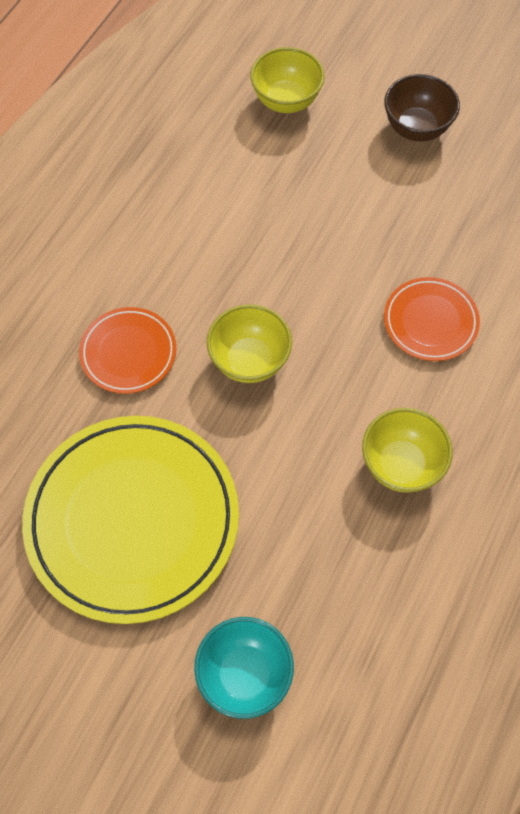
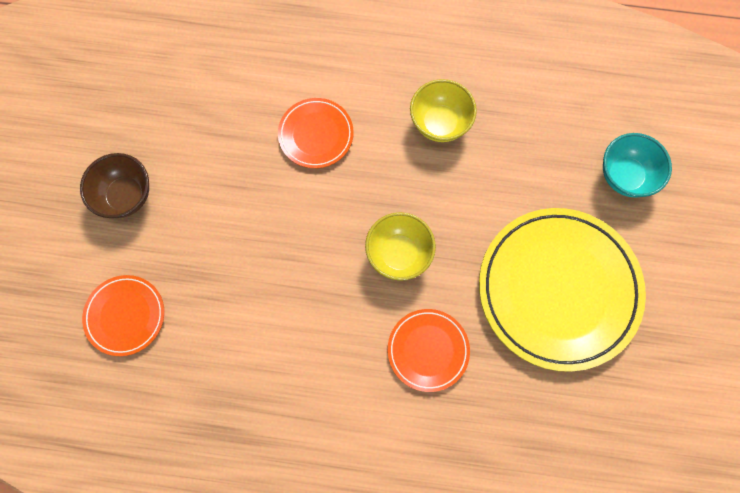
camera: 110 degrees left, 10 degrees up
(286, 101) = (125, 316): yellow bowl -> orange plate

